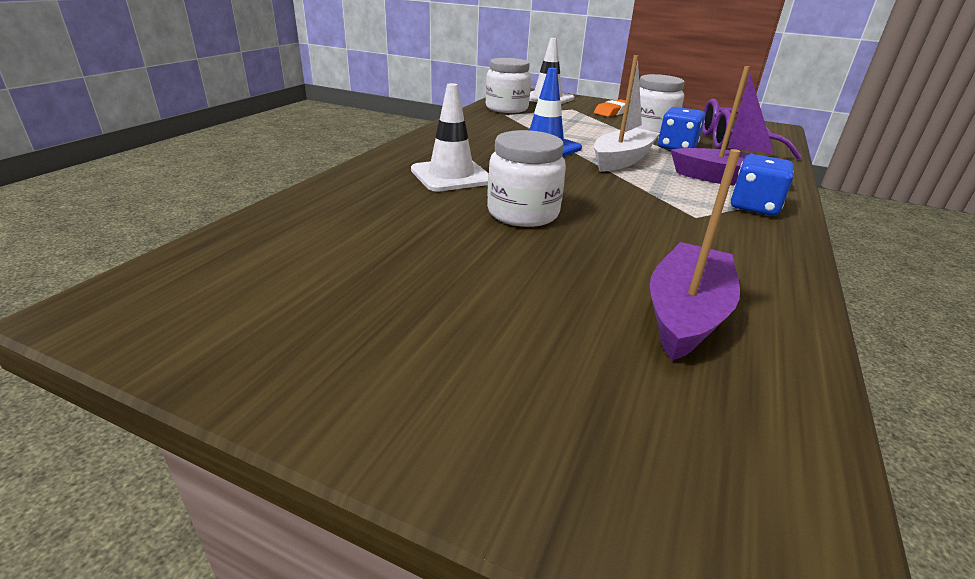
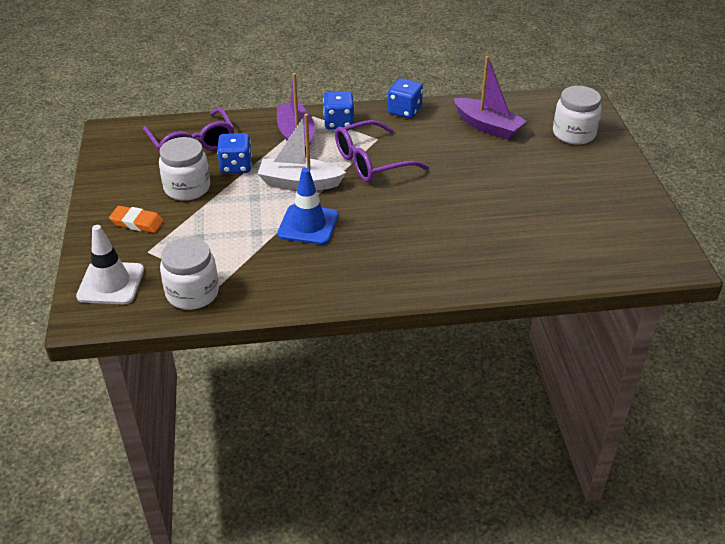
camera: 120 degrees left, 10 degrees up
(451, 176) = (421, 241): white traffic cone -> none
(523, 213) = (445, 192): white jar -> white jar (573, 134)
(636, 197) = (371, 162): none -> purple glasses
(686, 314) = (487, 126): purple boat -> purple boat turned 135 degrees counterclockwise
(780, 258) = (404, 111): none -> blue dice

